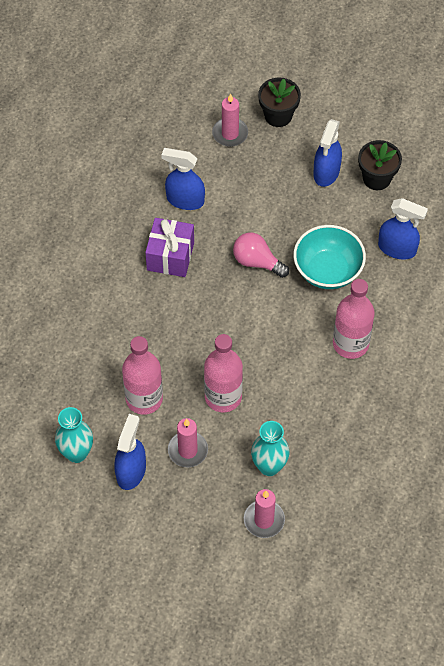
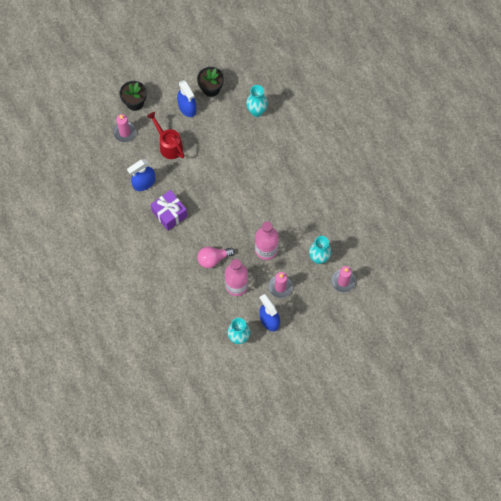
camera: 50 degrees left, 10 degrees up
(257, 262) = (208, 178): pink light bulb -> pink light bulb (213, 259)
(258, 189) = (168, 145): none -> red watering can
(327, 270) = (241, 151): turquoise bowl -> none
(350, 344) = (288, 173): pink bottle -> none
(397, 248) = (256, 111): blue spray bottle -> turquoise vase

